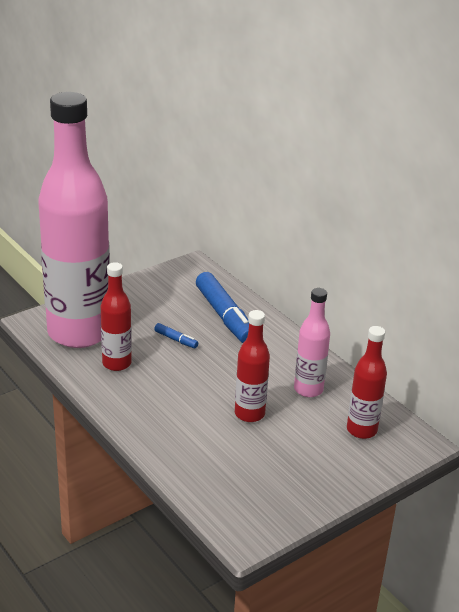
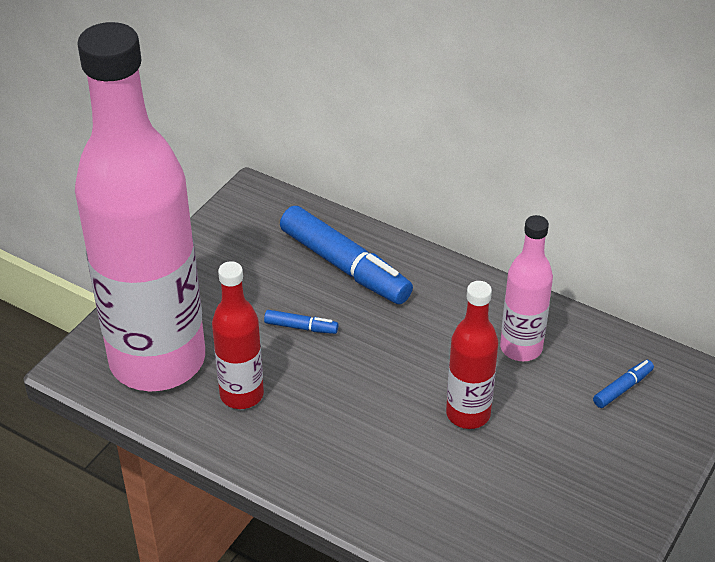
camera: 20 degrees left, 10 degrees up
(361, 430) = (622, 388): red bottle -> blue marker

